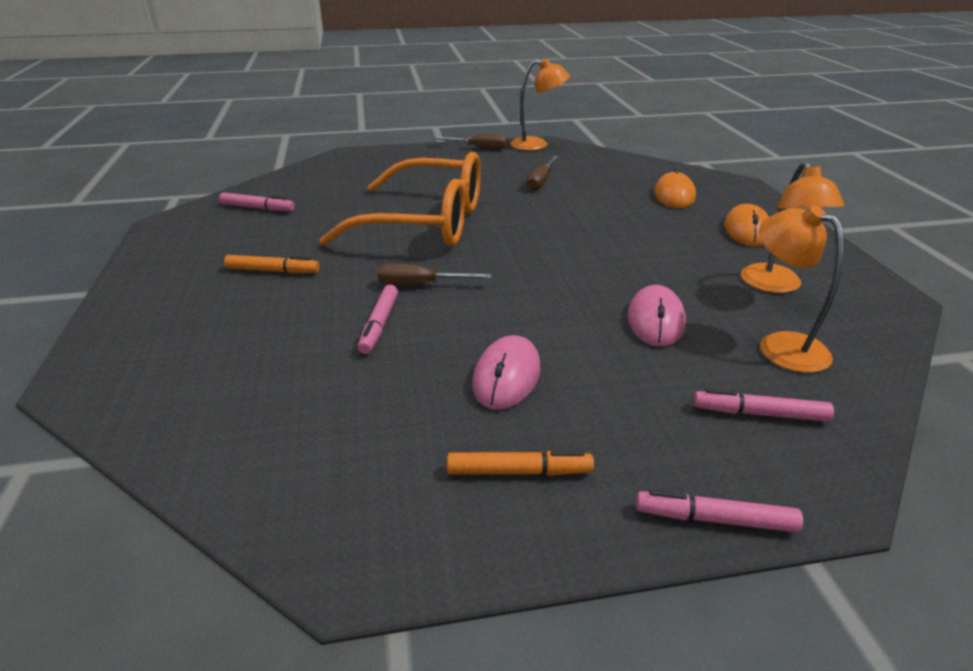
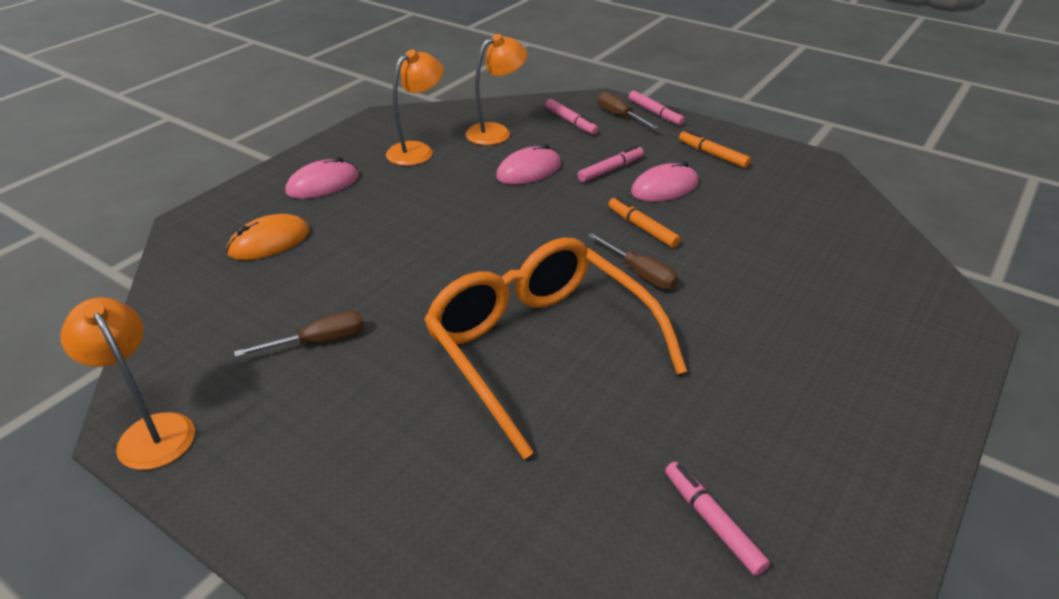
camera: 135 degrees left, 5 degrees up
(273, 271) = (760, 365): orange marker -> orange marker (642, 228)
(379, 324) = (708, 256): pink marker -> pink marker (610, 170)
(479, 148) = (223, 486): brown screwdriver -> brown screwdriver (619, 116)
(747, 230) = (323, 184): orange mouse -> pink mouse
(781, 345) = (496, 132): orange lamp -> orange lamp turned 135 degrees counterclockwise

